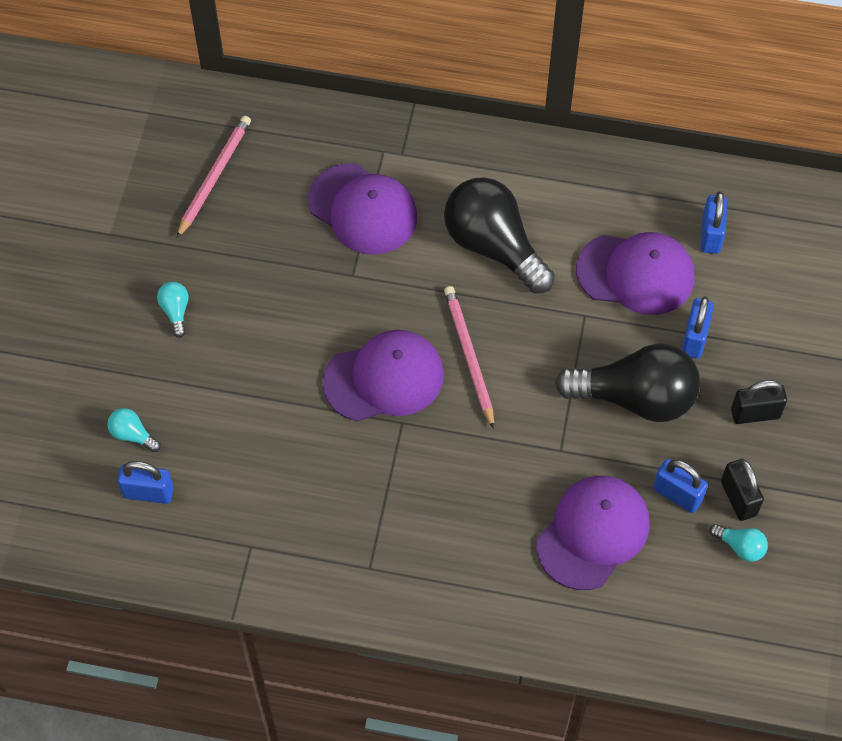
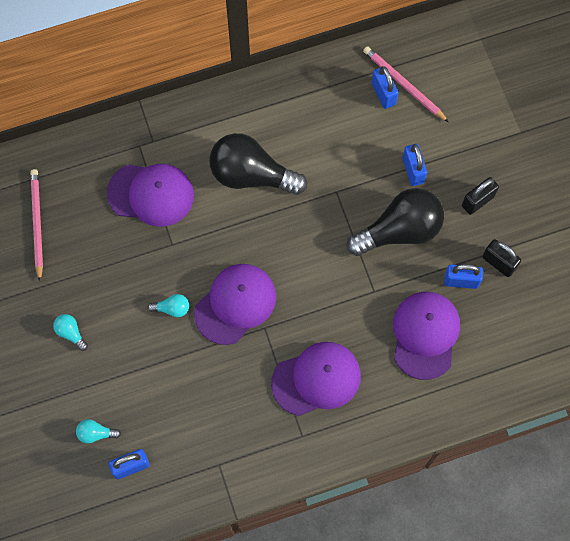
camera: 30 degrees left, 10 degrees up
(469, 356) = (280, 259): pink pencil -> pink pencil (404, 85)
(636, 274) = (352, 146): purple cap -> purple cap (316, 379)
(740, 546) = (517, 294): turquoise light bulb -> turquoise light bulb (172, 308)

